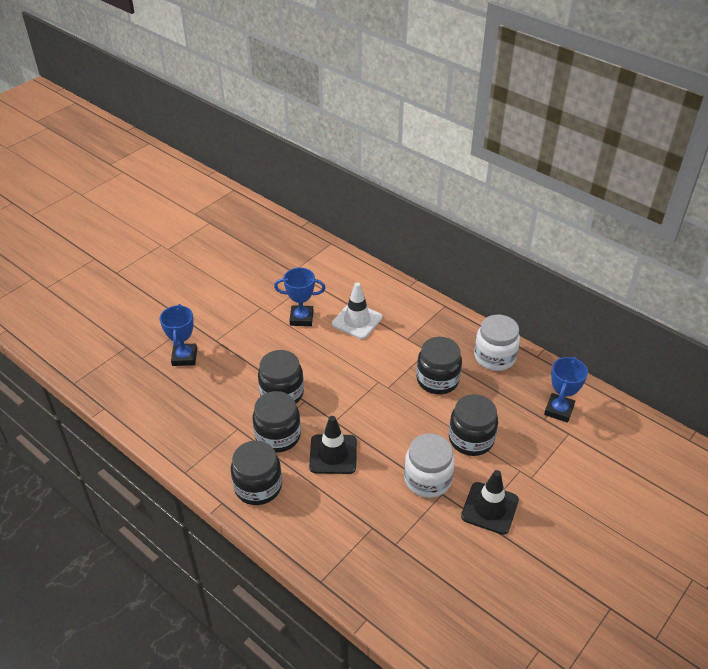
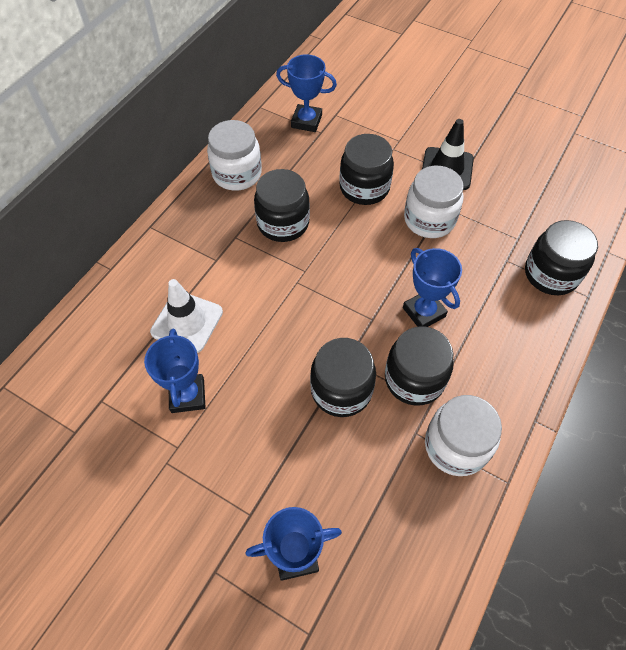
camera: 100 degrees left, 15 degrees up
(220, 448) = (456, 446): none -> white jar
(258, 486) = (497, 384): black jar -> black jar (551, 274)
(333, 454) = (424, 312): black traffic cone -> blue trophy

